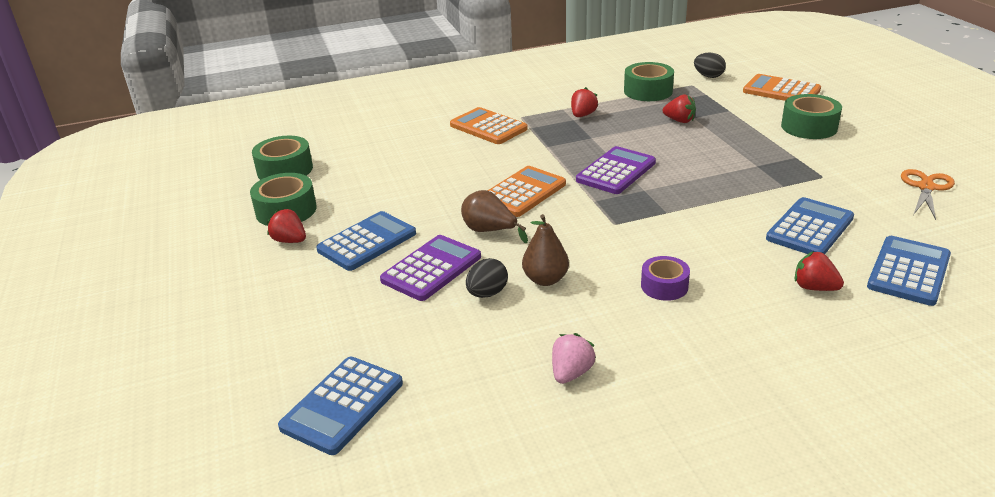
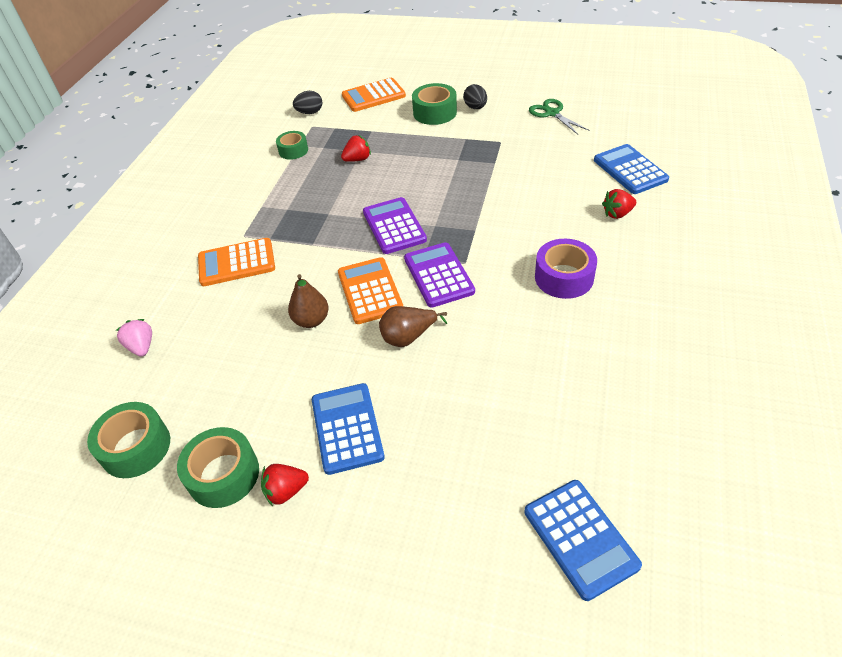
camera: 55 degrees left, 15 degrees up
(431, 269) = (431, 399): purple calculator -> purple calculator (439, 275)
(487, 293) = (496, 378): black egg -> black egg (475, 107)
(545, 279) = (505, 335): brown pear -> brown pear (311, 320)
(571, 373) = (628, 374): pink strawberry -> pink strawberry (141, 347)
(583, 115) = (287, 201): red strawberry -> none
(648, 91) = (293, 150): green tape -> green tape, size x0.65
(664, 286) = (564, 277): purple tape -> purple tape, size x1.54
(810, 228) = (554, 180): blue calculator -> none
(926, 187) = (552, 113): orange scissors -> green scissors

